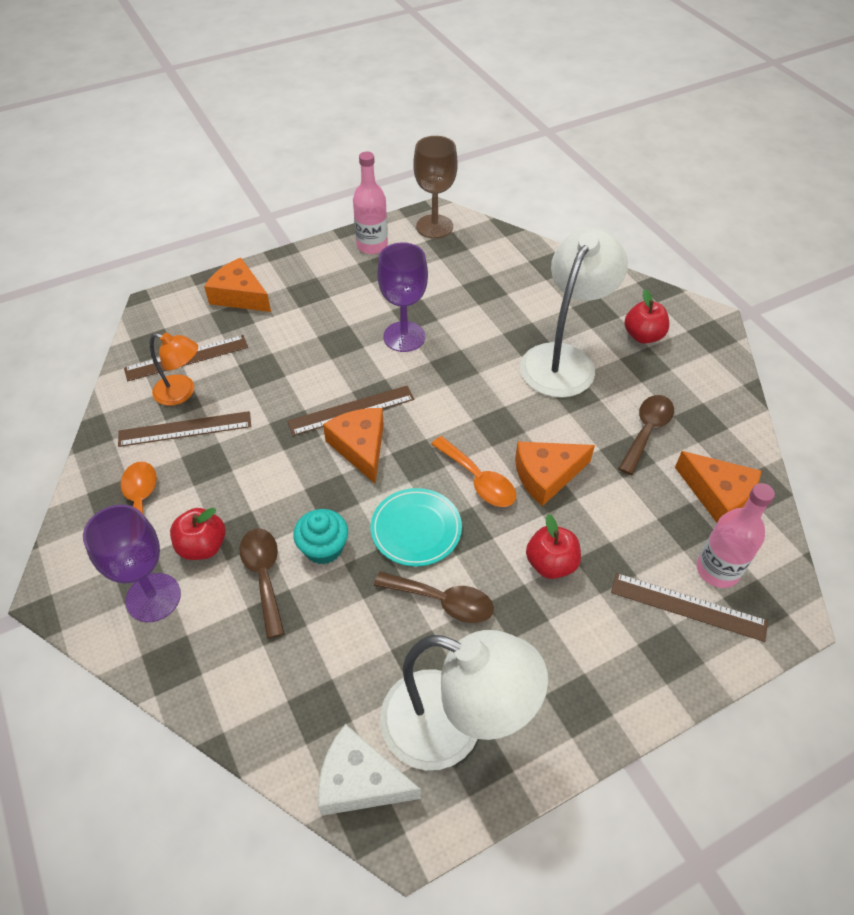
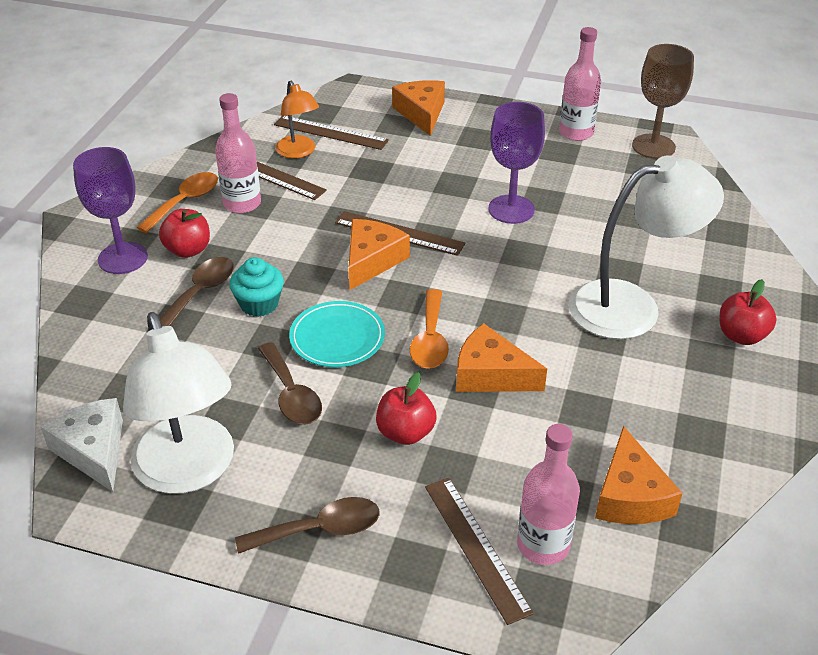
camera: 45 degrees right, 10 degrees down
(194, 471) = (242, 204): none -> pink bottle
(646, 431) = (632, 405): brown spoon -> brown spoon (320, 529)

